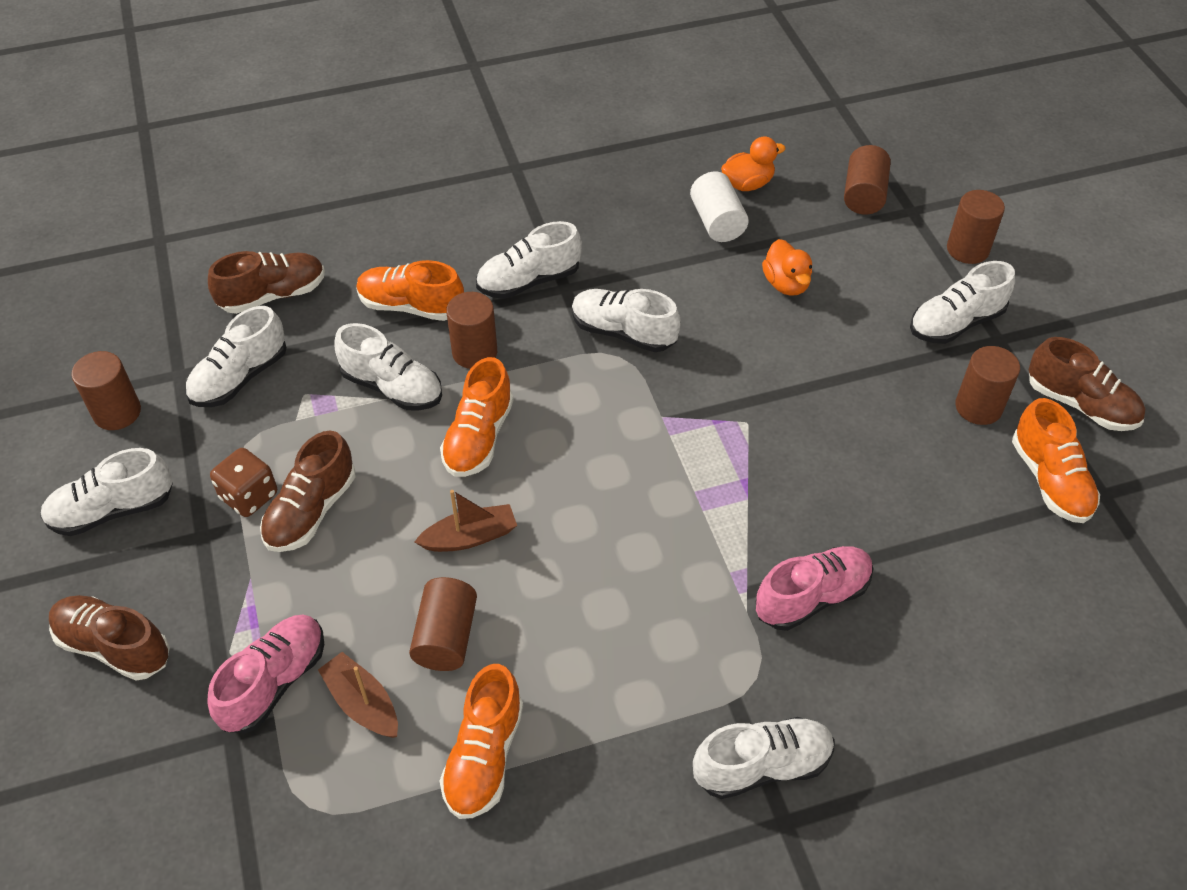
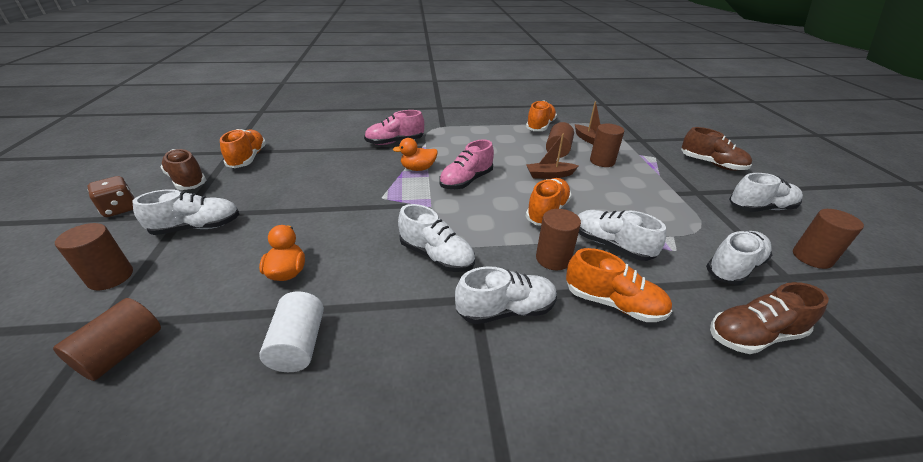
camera: 170 degrees left, 15 degrees down
(249, 496) = (681, 204): brown dice -> brown dice (120, 209)
(274, 682) = (630, 148): pink shoe -> pink shoe (466, 181)
(311, 511) = (640, 194): brown shoe -> none
(747, 184) = (226, 393): orange duck -> orange duck (418, 168)
(762, 766) = (441, 115): white shoe -> none
(978, 407) = (244, 186): brown cylinder -> brown cylinder (602, 161)

